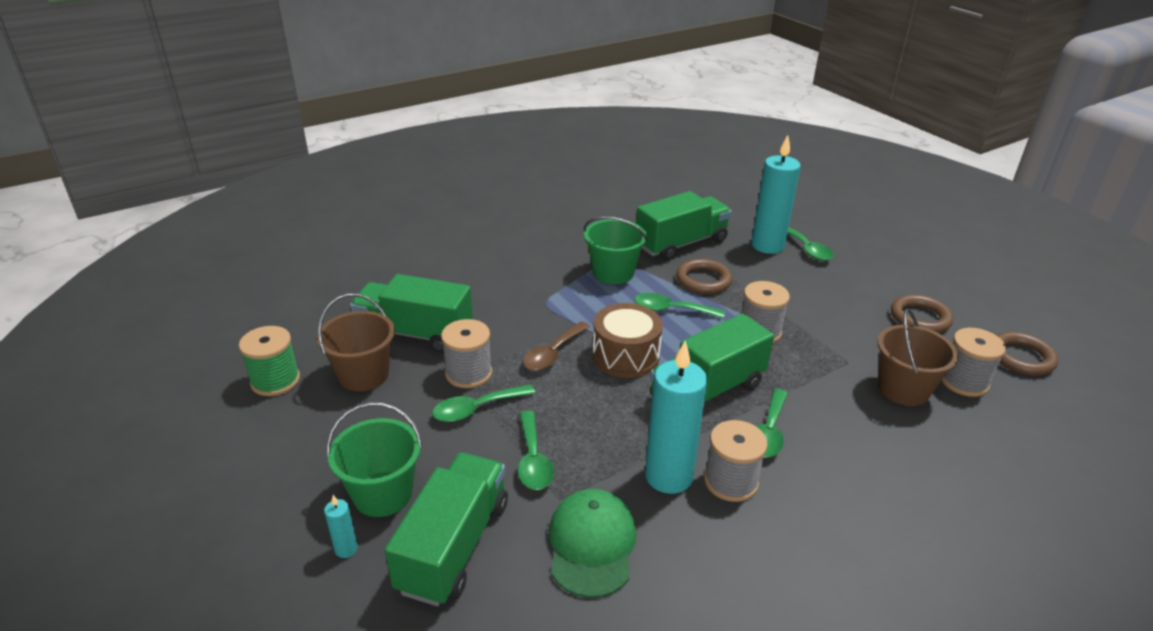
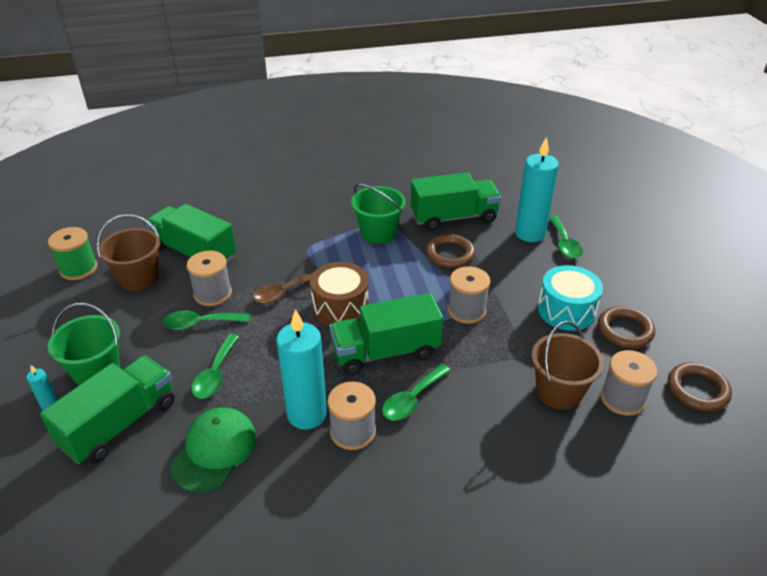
camera: 20 degrees right, 5 degrees up
(671, 310) = (404, 275): green spoon -> none
(854, 311) = (566, 310): none -> turquoise drum

